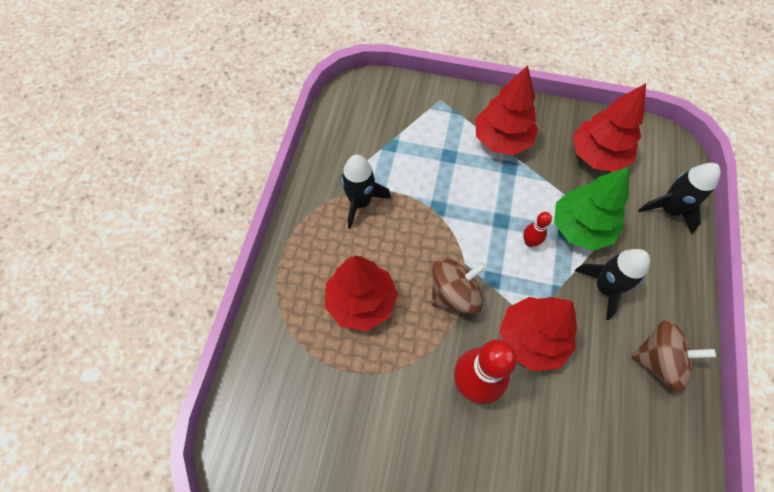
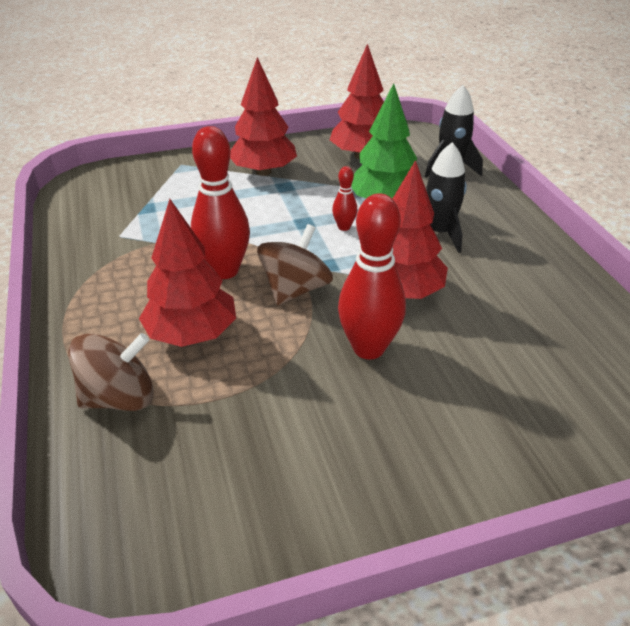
camera: 30 degrees left, 25 degrees down
(360, 202) = (139, 258): black rocket -> none
(414, 246) = (224, 270): none -> red bowling pin
(658, 360) = (527, 262): brown spinning top -> brown spinning top (119, 397)

